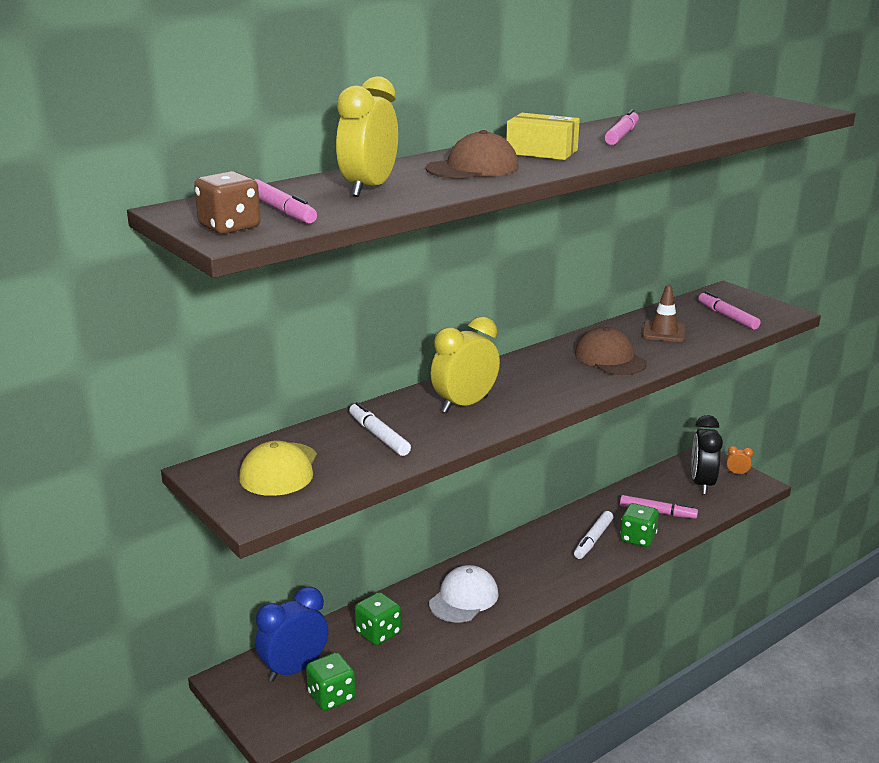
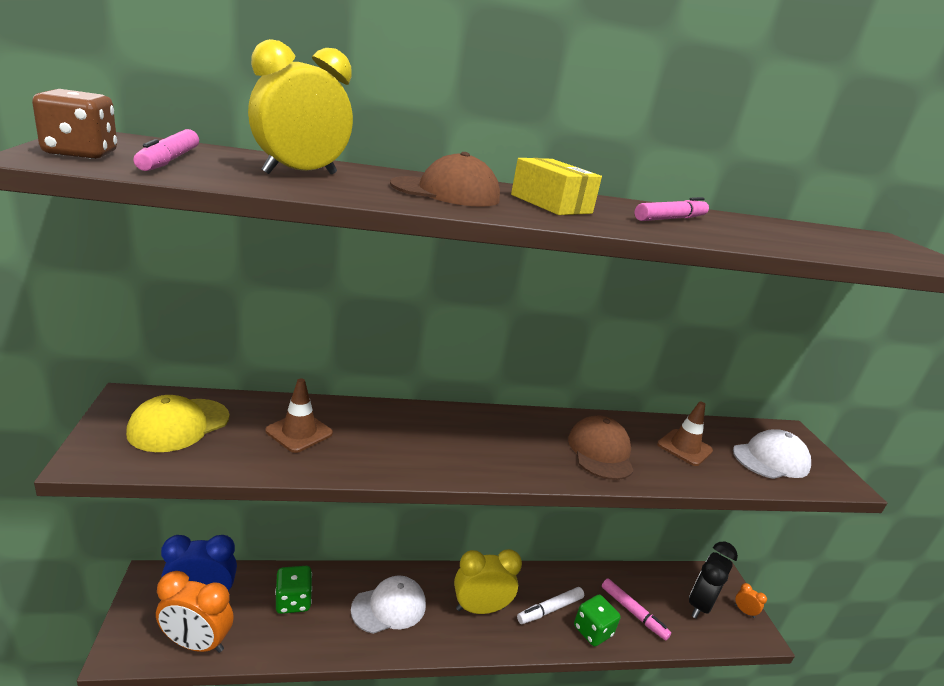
camera: 25 degrees right, 0 degrees up
(331, 696) = (196, 643): green dice -> orange clock
(379, 436) = (299, 432): white marker -> brown traffic cone
(464, 405) = (410, 437): yellow clock -> yellow clock (480, 608)
(727, 316) = (770, 459): pink marker -> white cap

